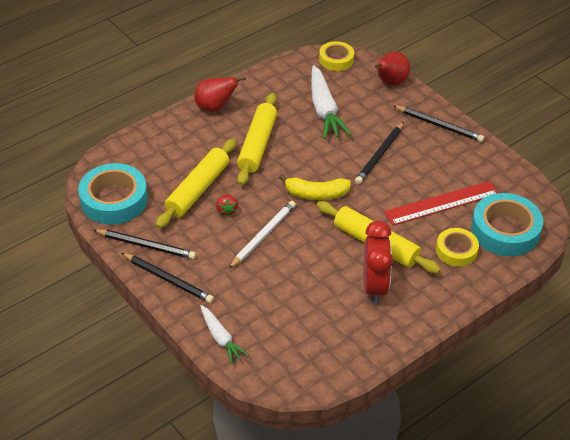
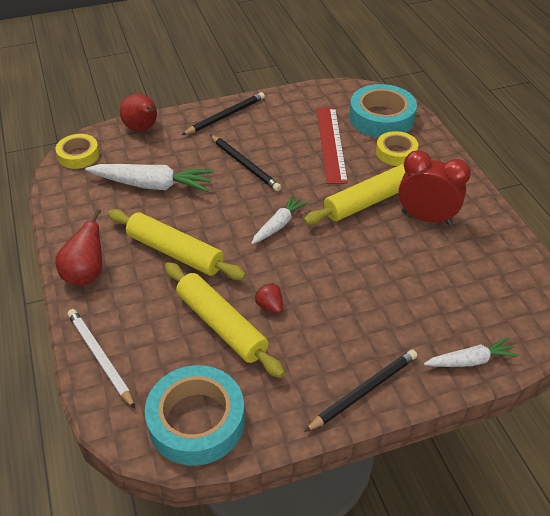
camera: 70 degrees left, 0 degrees up
(146, 245) = (297, 402): black pencil -> none
(227, 210) = (270, 306): red strawberry -> red strawberry turned 135 degrees counterclockwise
(263, 235) = (323, 284): white pencil -> white pencil (100, 358)
(316, 194) = (278, 225): yellow banana -> white carrot

